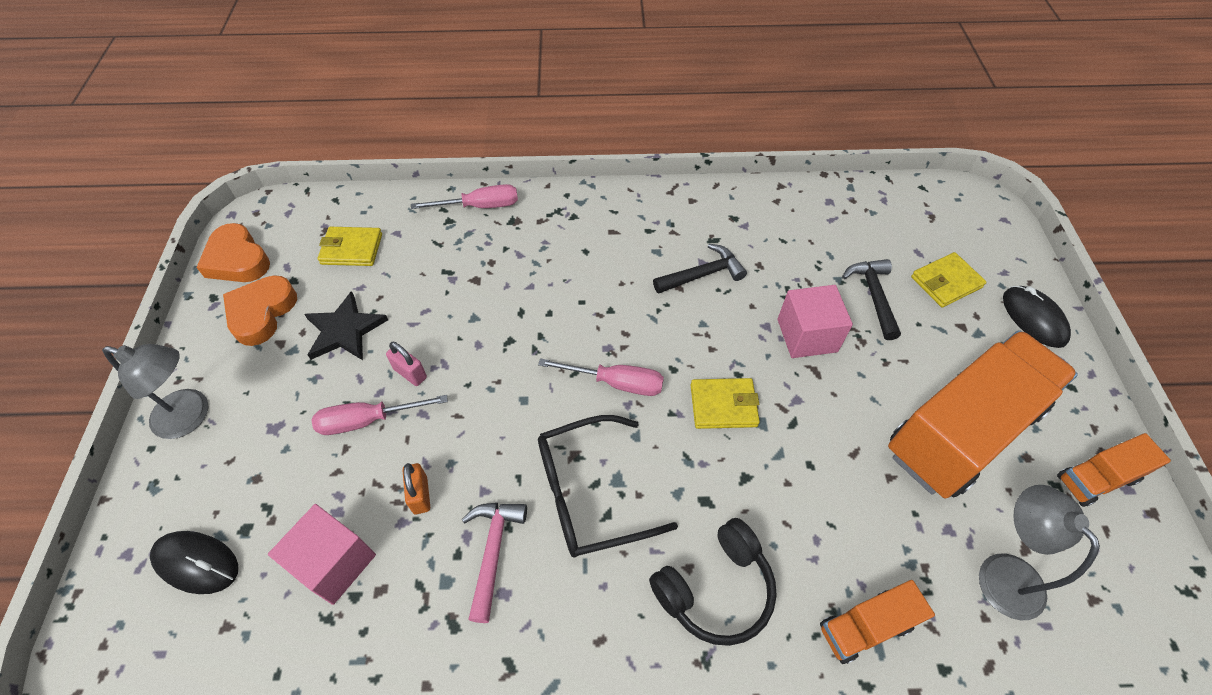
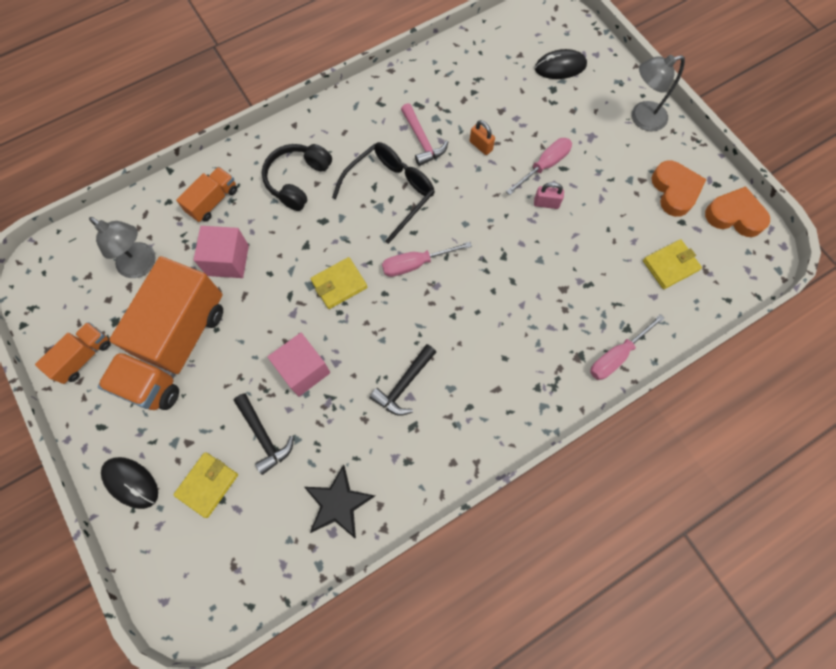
camera: 150 degrees right, 15 degrees up
(334, 562) = (496, 98): pink cube -> pink cube (228, 260)
(344, 330) = (612, 207): black star -> black star (338, 503)

